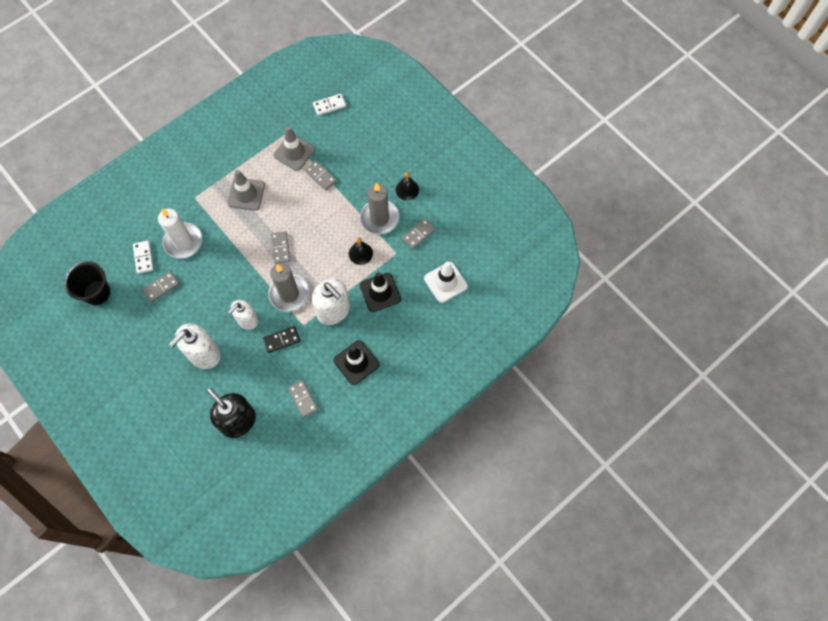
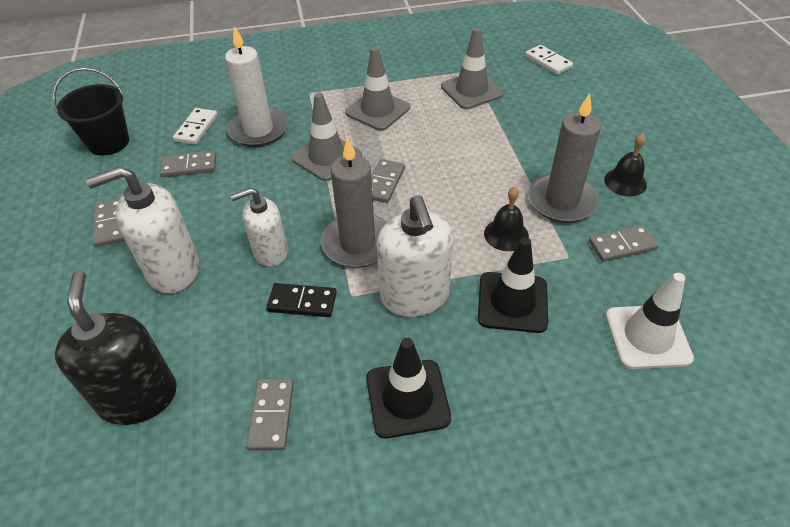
camera: 30 degrees right, 20 degrees down
(237, 244) = (327, 157): none -> grey traffic cone
(320, 176) = (494, 125): grey domino -> grey domino (110, 224)
(329, 105) = (548, 62): white domino -> white domino turned 45 degrees clockwise

